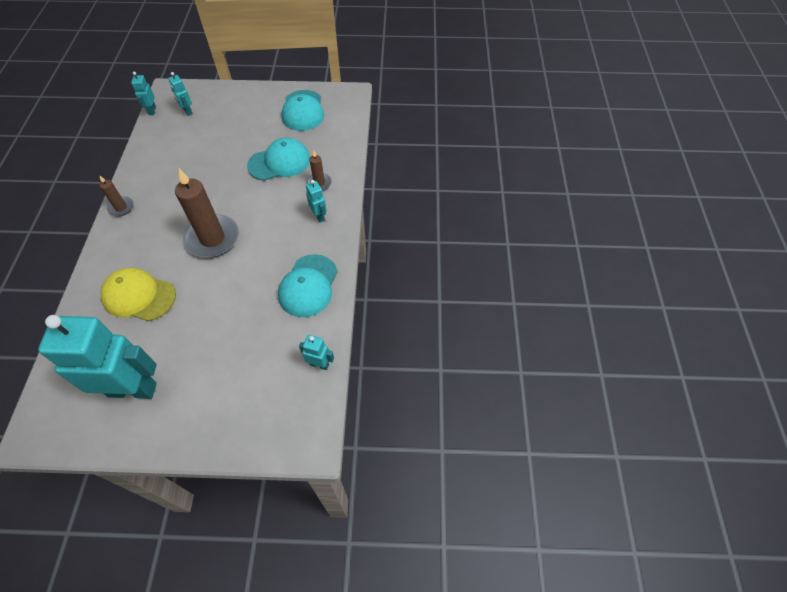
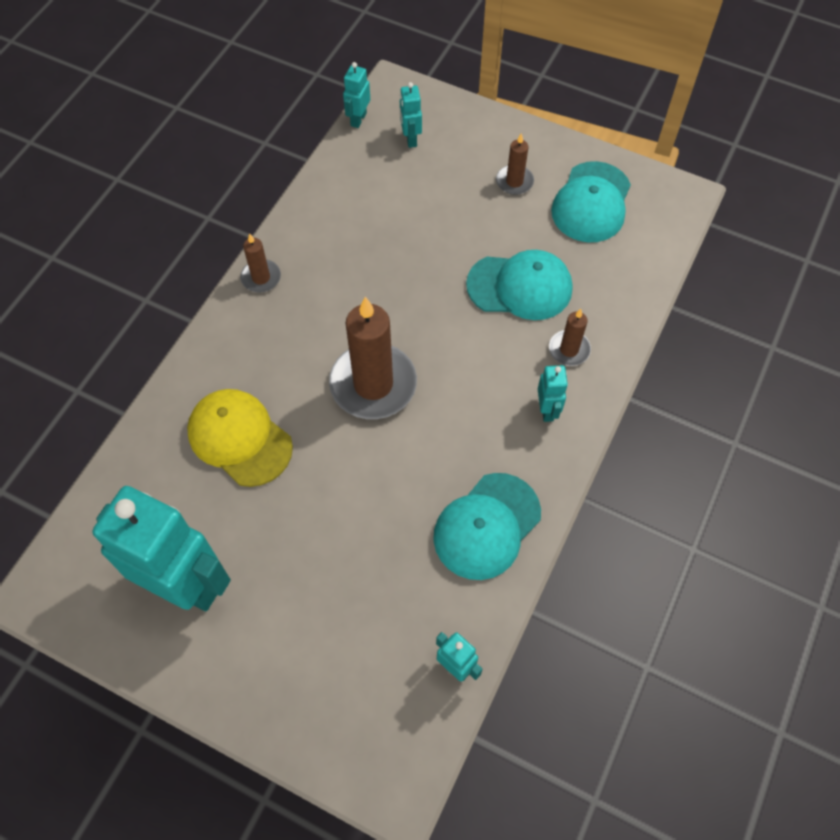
camera: 25 degrees right, 5 degrees up
(256, 114) = (514, 181): none -> brown candle

